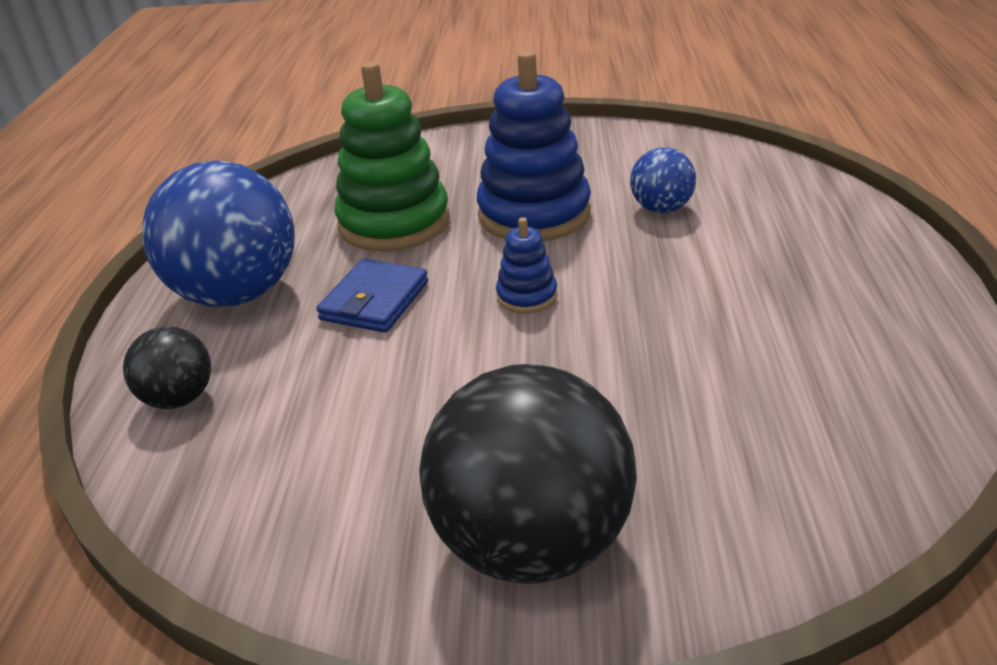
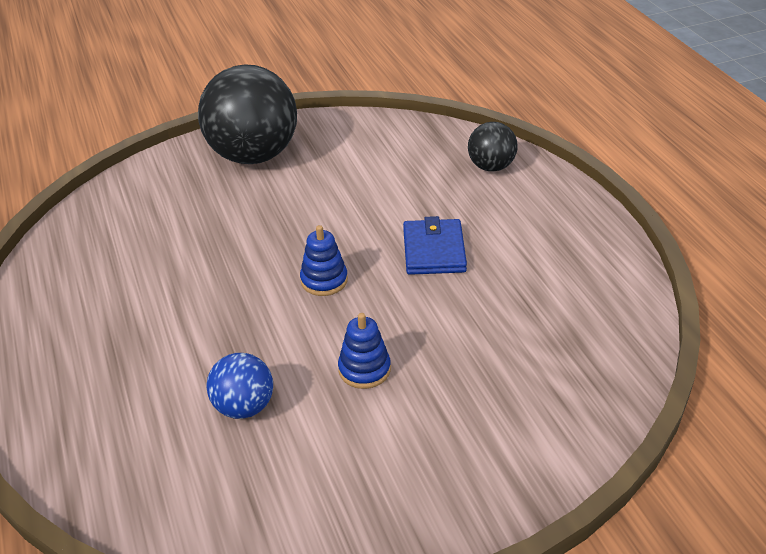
camera: 155 degrees right, 5 degrees up
(237, 294) = (540, 232): blue ball -> none
(394, 223) = (487, 327): green stacking toy -> none
(534, 214) = (364, 369): blue stacking toy -> blue stacking toy, size x0.47

